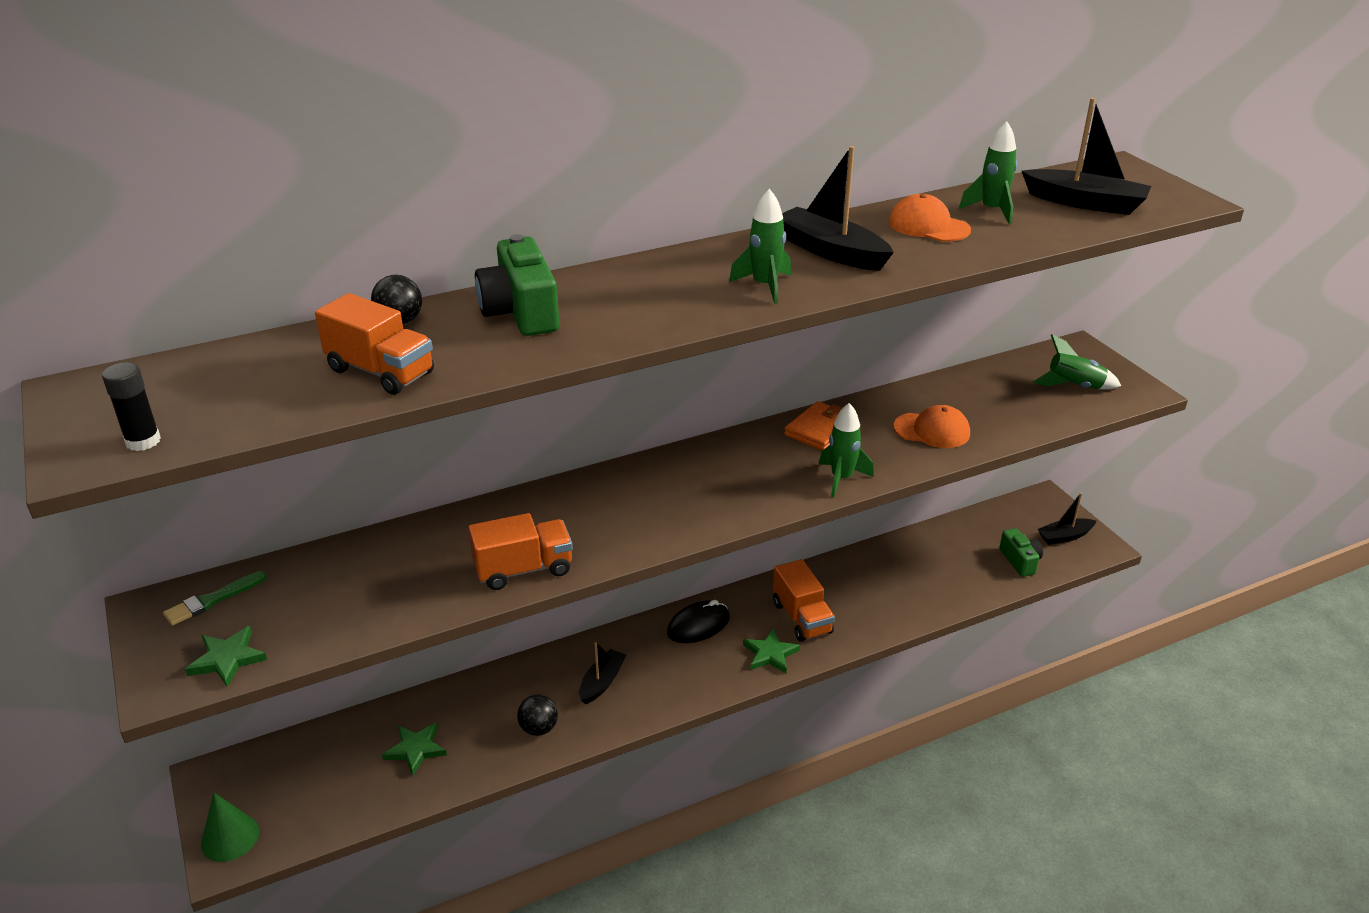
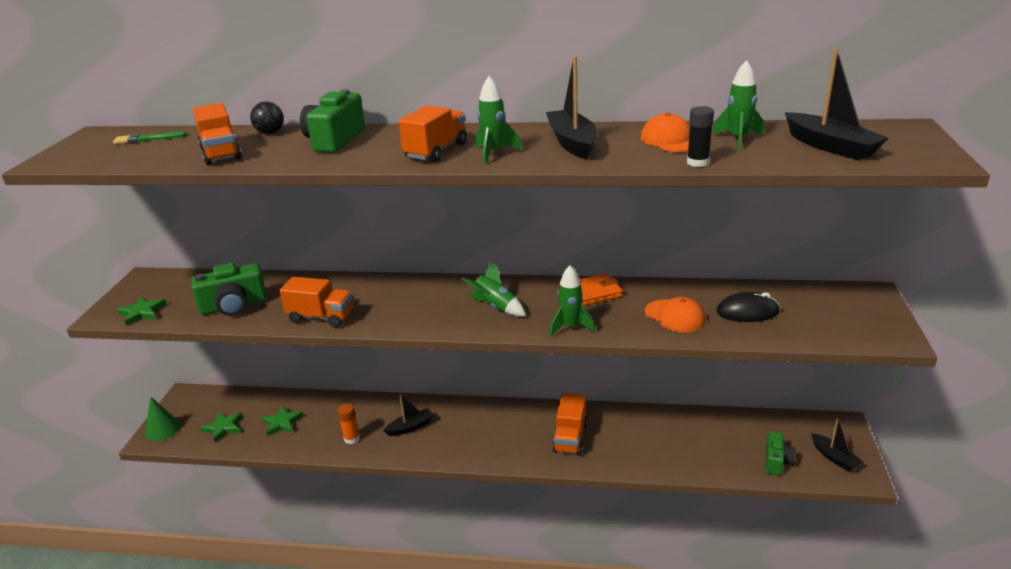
camera: 35 degrees right, 5 degrees down
(143, 441) = (79, 160): black glue stick -> black glue stick (698, 163)
(212, 600) = (170, 283): green brush -> green brush (147, 139)
(370, 598) = (234, 306): none -> green camera
(539, 728) = (352, 438): black ball -> orange glue stick
(688, 298) = (436, 151): none -> orange truck
(698, 625) = (499, 416): black mouse -> black mouse (747, 312)
(770, 654) = (527, 452): green star -> green star (223, 427)
(1064, 536) = (834, 458): black boat -> black boat turned 135 degrees counterclockwise
(1074, 386) = (834, 319): green rocket -> green rocket (495, 307)

